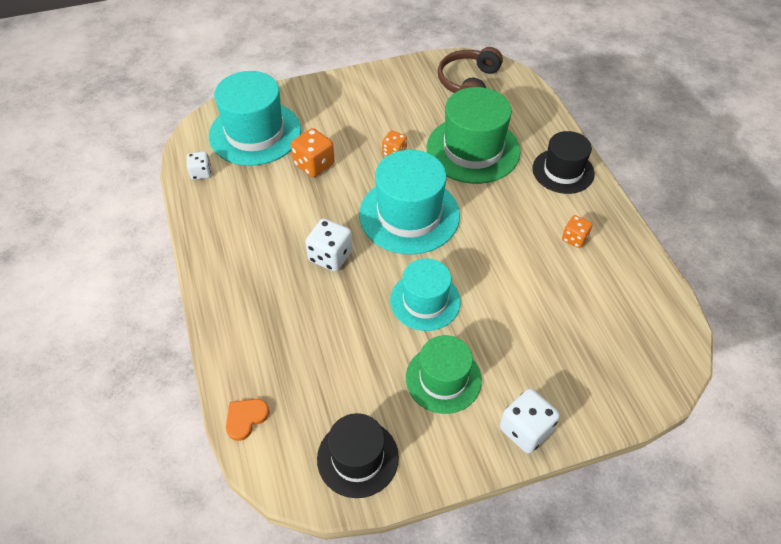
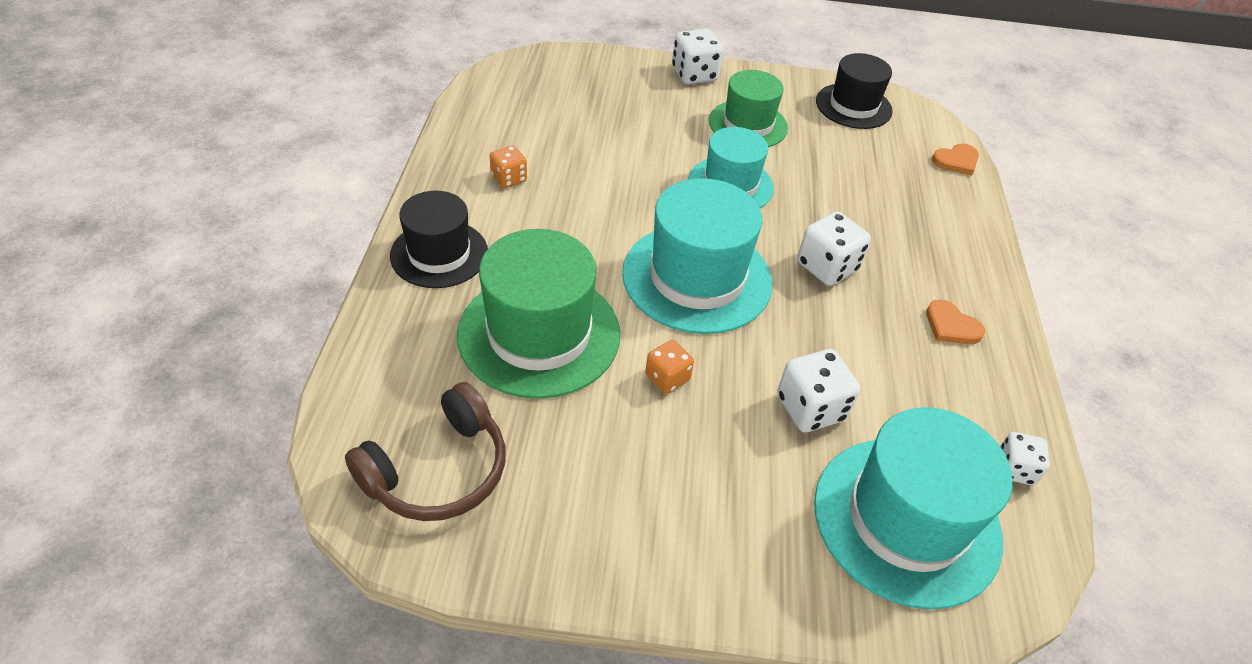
camera: 160 degrees left, 5 degrees down
(240, 244) = (951, 326): none -> orange heart
(314, 164) = (810, 408): orange dice -> white dice

